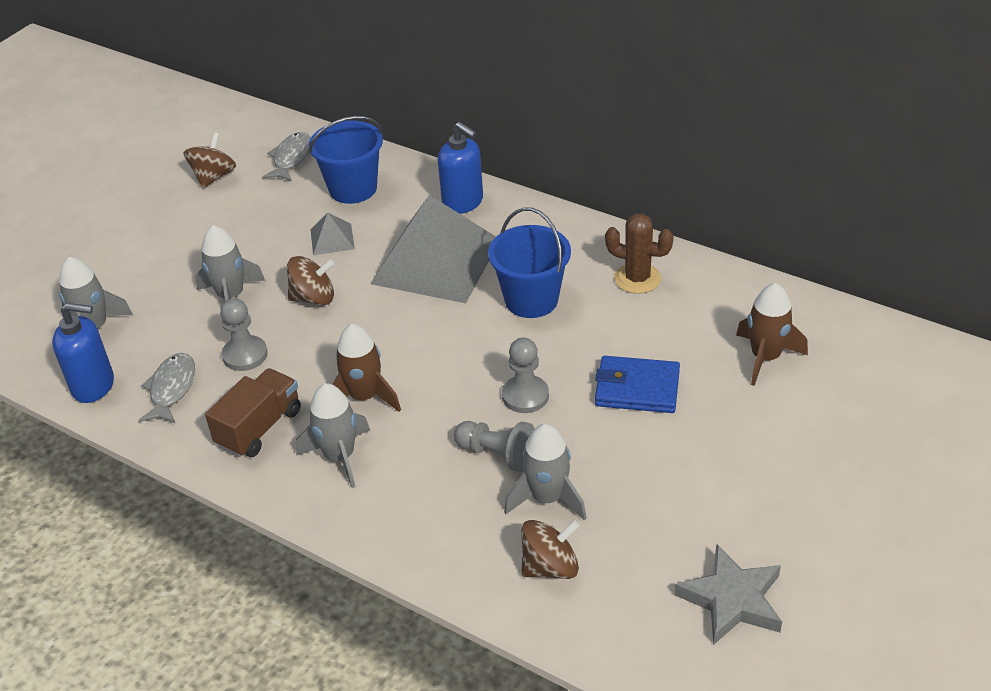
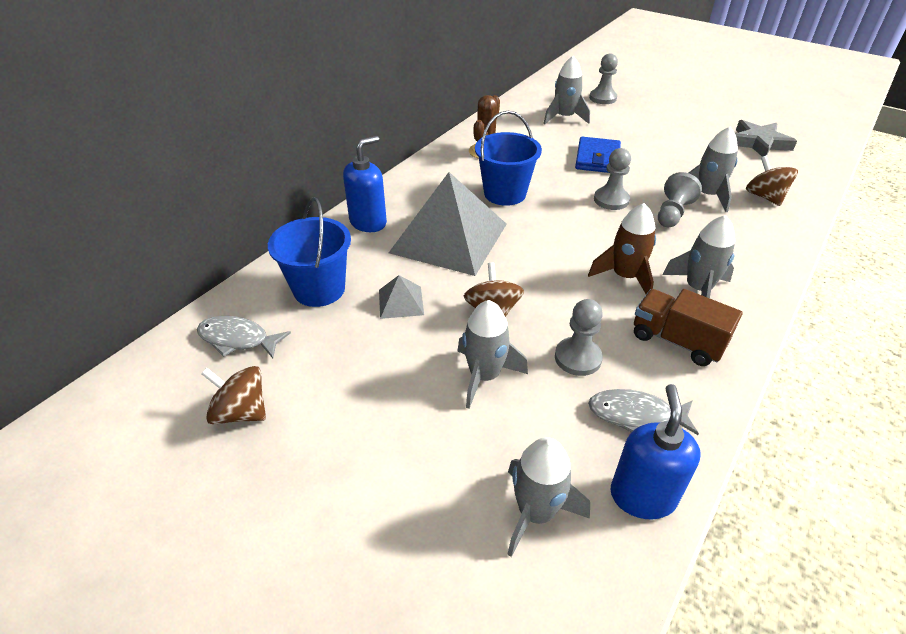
camera: 90 degrees left, 0 degrees up
(765, 357) = (564, 117): brown rocket -> grey rocket
(858, 407) = (602, 98): none -> grey pawn

